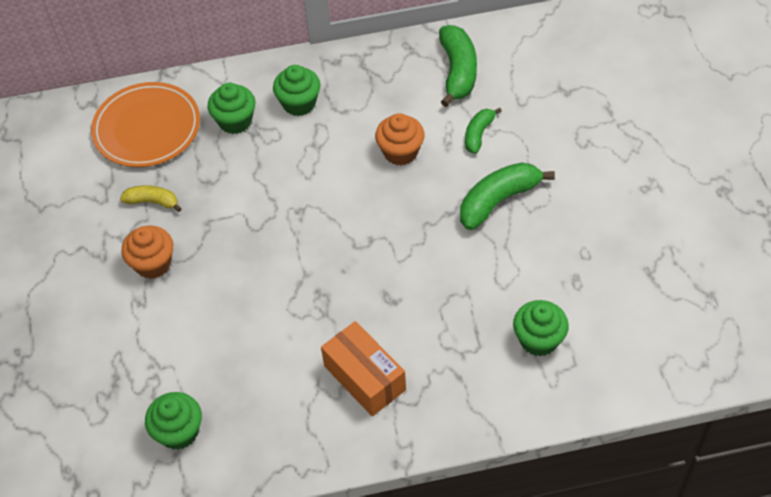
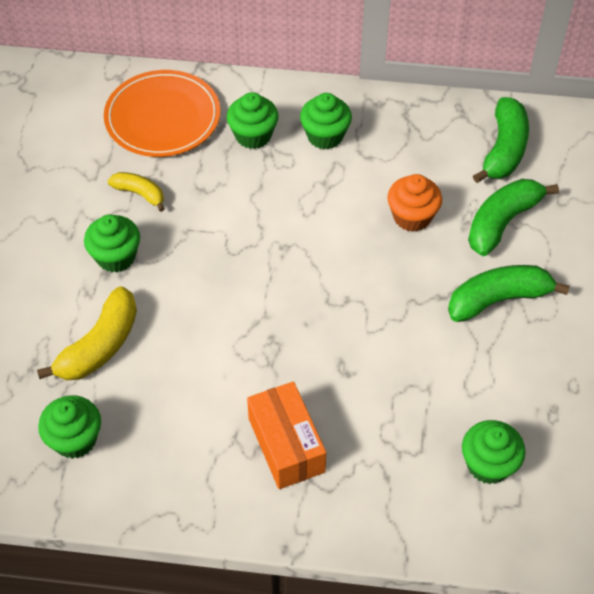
camera: 15 degrees right, 0 degrees up
(153, 264) = (116, 257): orange cupcake -> green cupcake
(169, 345) = (100, 346): none -> yellow banana
(478, 134) = (502, 222): green banana -> green banana, size x1.71

